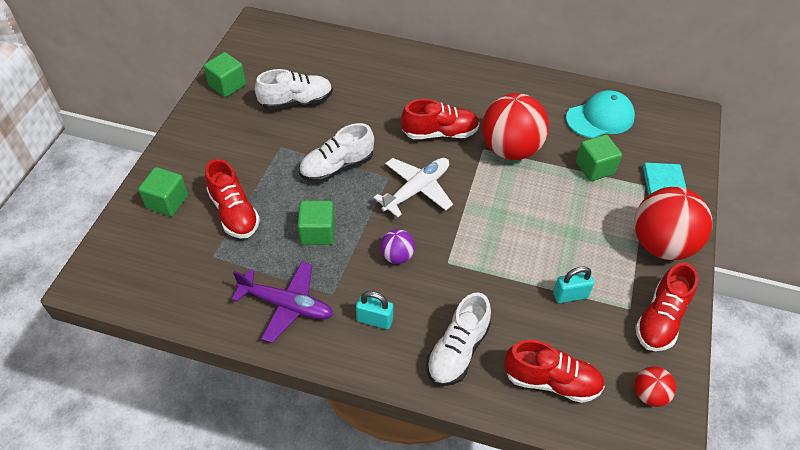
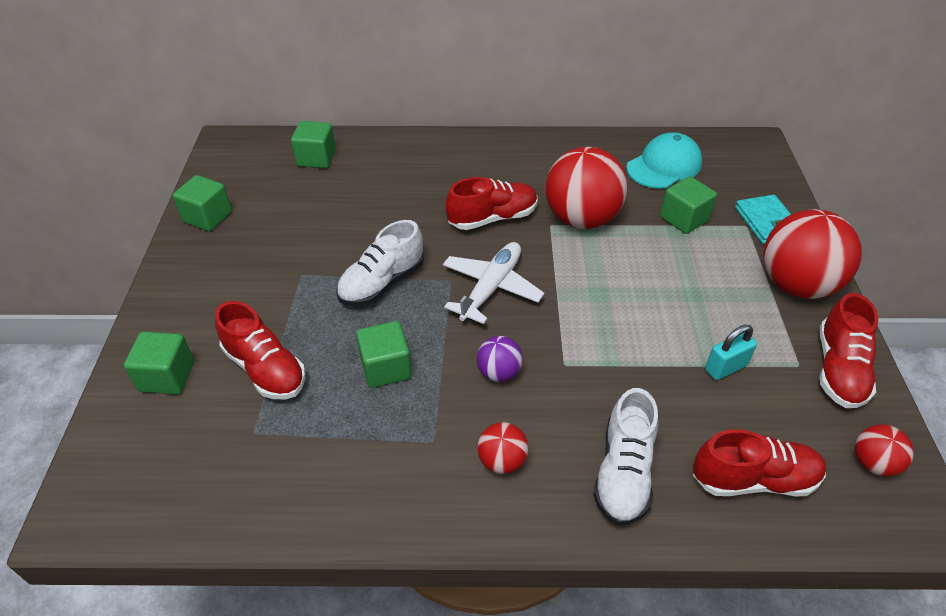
camera: 15 degrees left, 5 degrees down
(286, 305) = (377, 472): purple plane -> none
(296, 101) = (303, 218): white shoe -> none
(322, 52) = (316, 158): none -> green cube
(374, 320) = (502, 461): turquoise padlock -> red ball

